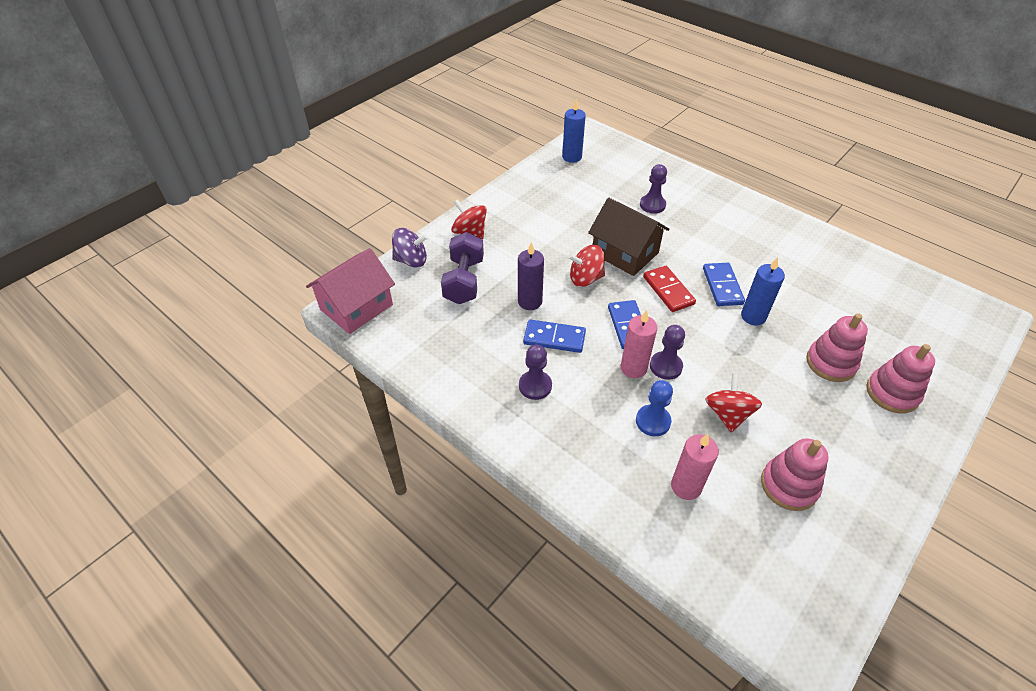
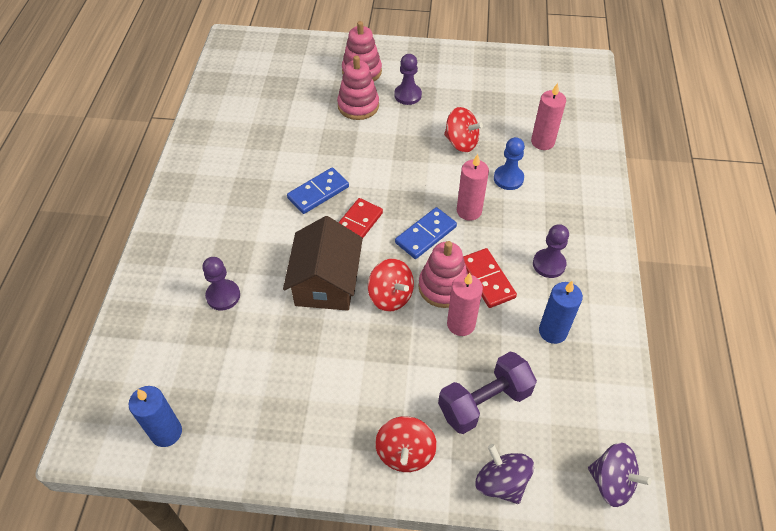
camera: 125 degrees left, 5 degrees up
(356, 307) = (611, 482): pink house -> purple spinning top
(530, 302) = (461, 324): purple candle -> pink candle
(554, 338) = (487, 279): blue domino -> red domino
(665, 366) = (448, 192): purple pawn -> purple pawn (408, 95)
(728, 414) = (461, 142): red spinning top -> red spinning top turned 120 degrees counterclockwise
(753, 316) = (342, 161): blue candle -> blue candle (553, 331)
(789, 485) = (490, 97): pink stacking toy -> pink stacking toy (443, 287)

